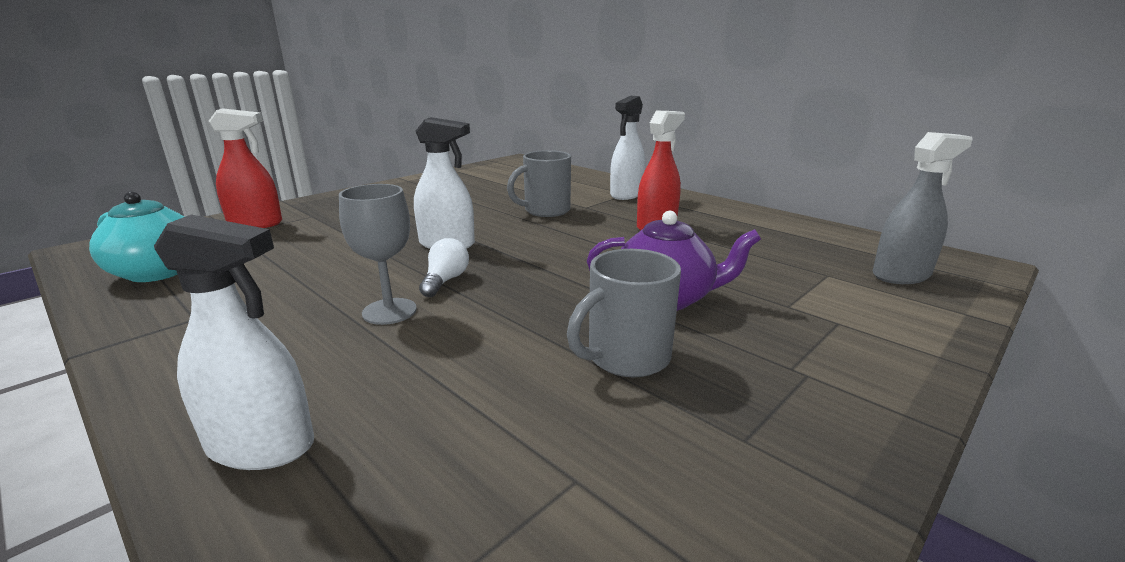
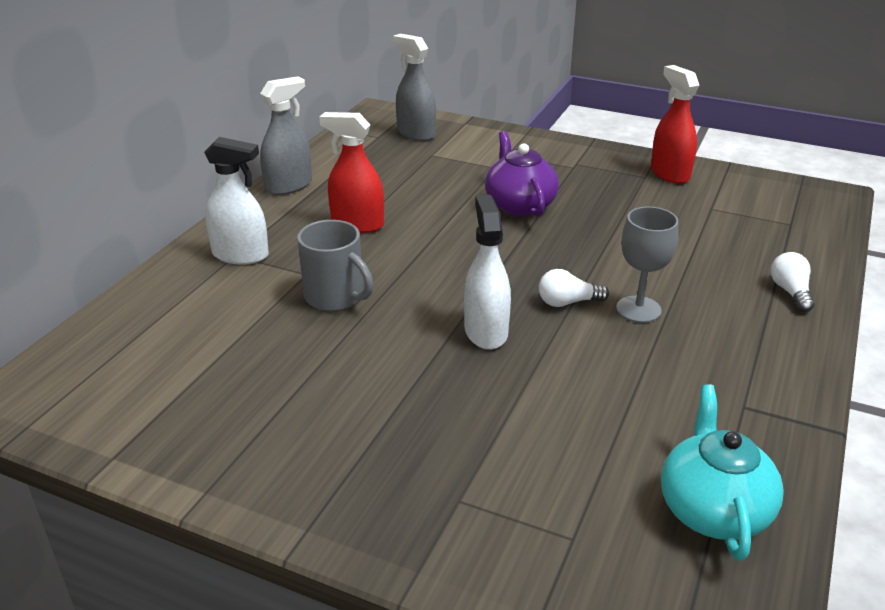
camera: 110 degrees left, 10 degrees up
(255, 224) = (527, 542): red spray bottle -> red spray bottle (669, 173)
(261, 446) = (790, 292): white spray bottle -> white light bulb
(626, 357) = (608, 209): grey mug -> none
(742, 212) = (289, 186): none -> grey spray bottle

